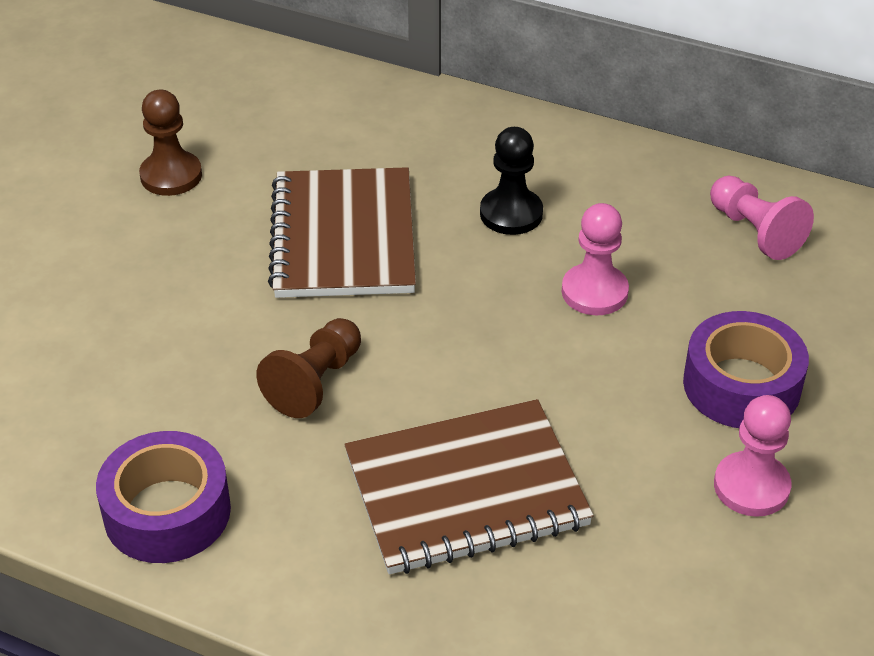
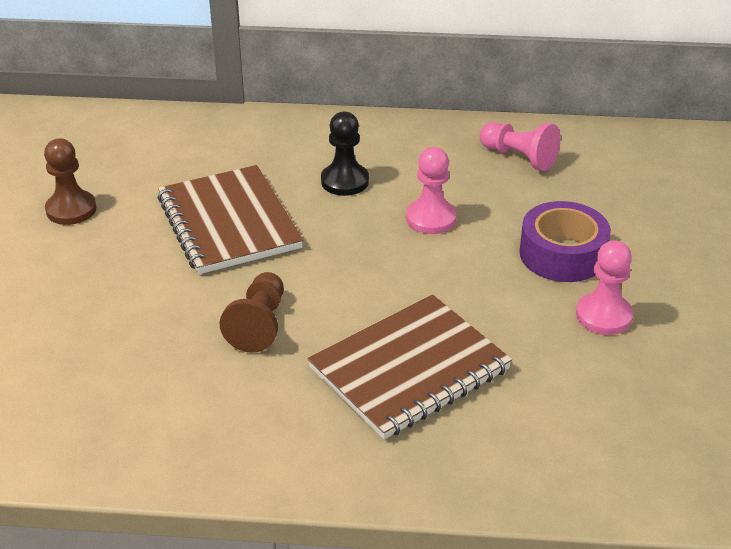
camera: 20 degrees left, 5 degrees down
(167, 512) = (190, 442): purple tape -> none

